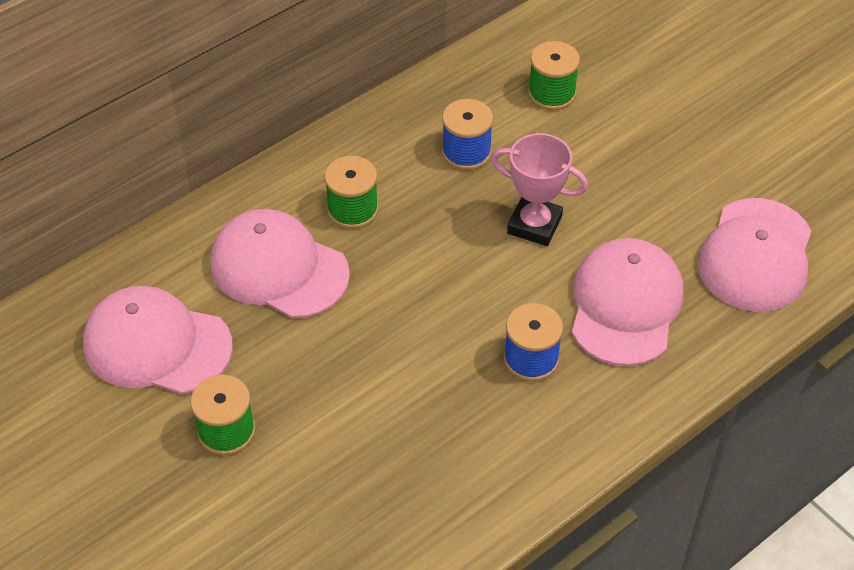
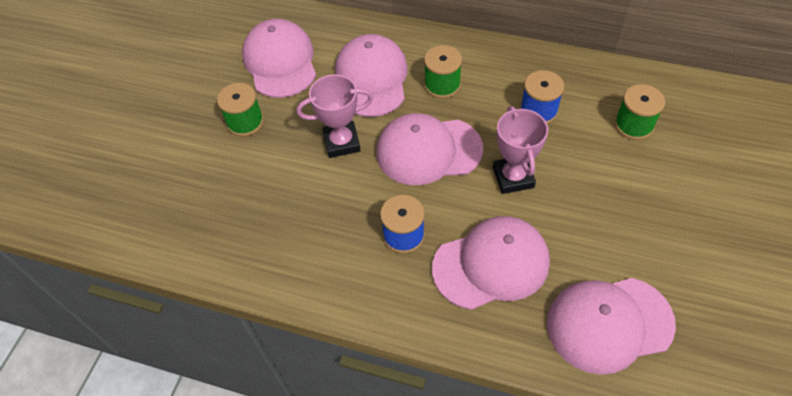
camera: 60 degrees right, 5 degrees up
(352, 348) = (342, 142): none -> pink trophy
(436, 275) = (428, 151): none -> pink cap

